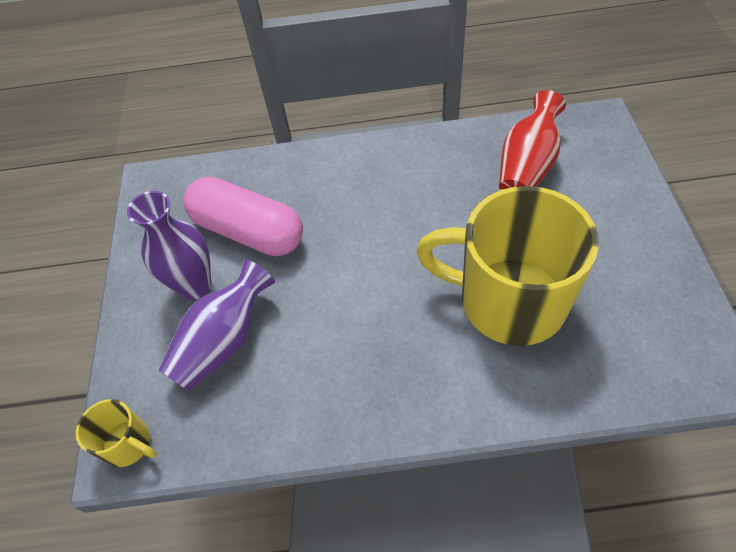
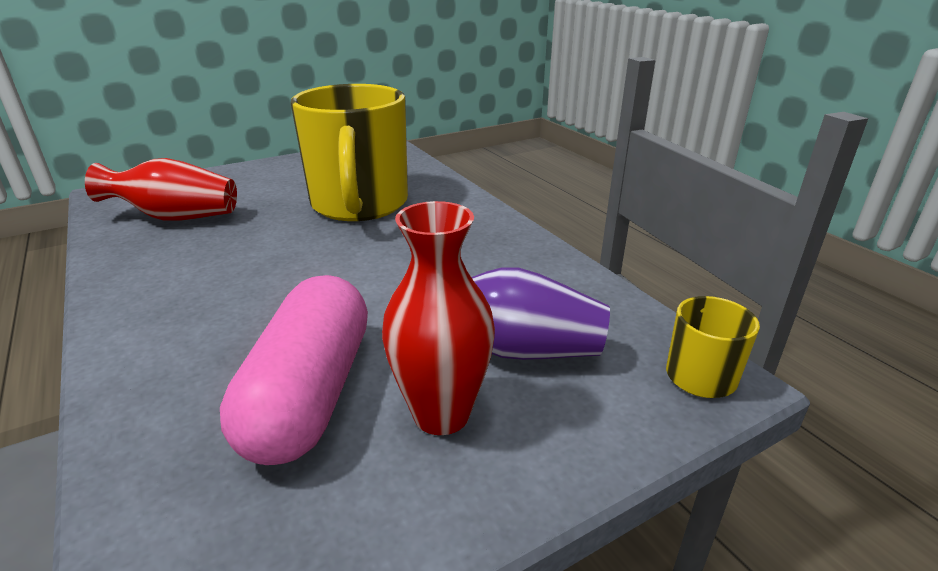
camera: 120 degrees left, 25 degrees down
(195, 285) = (441, 414): purple vase -> red vase

